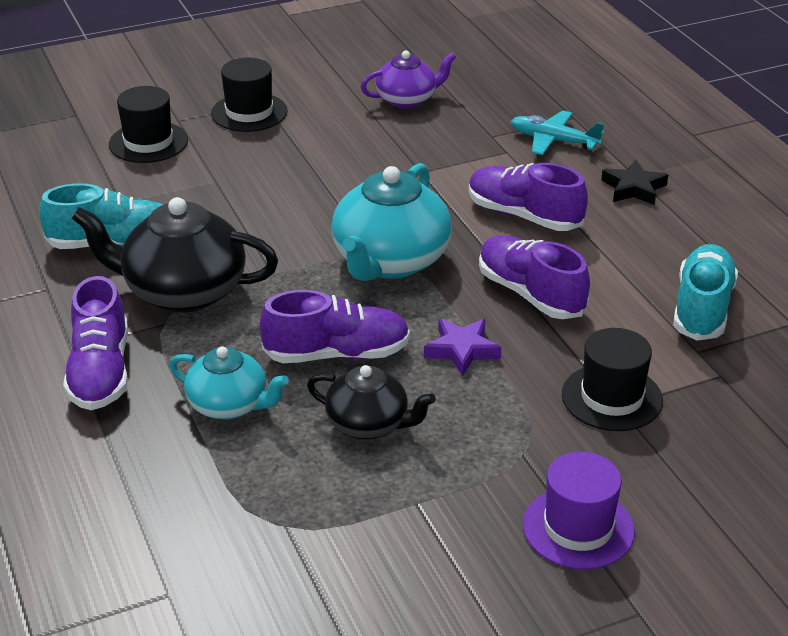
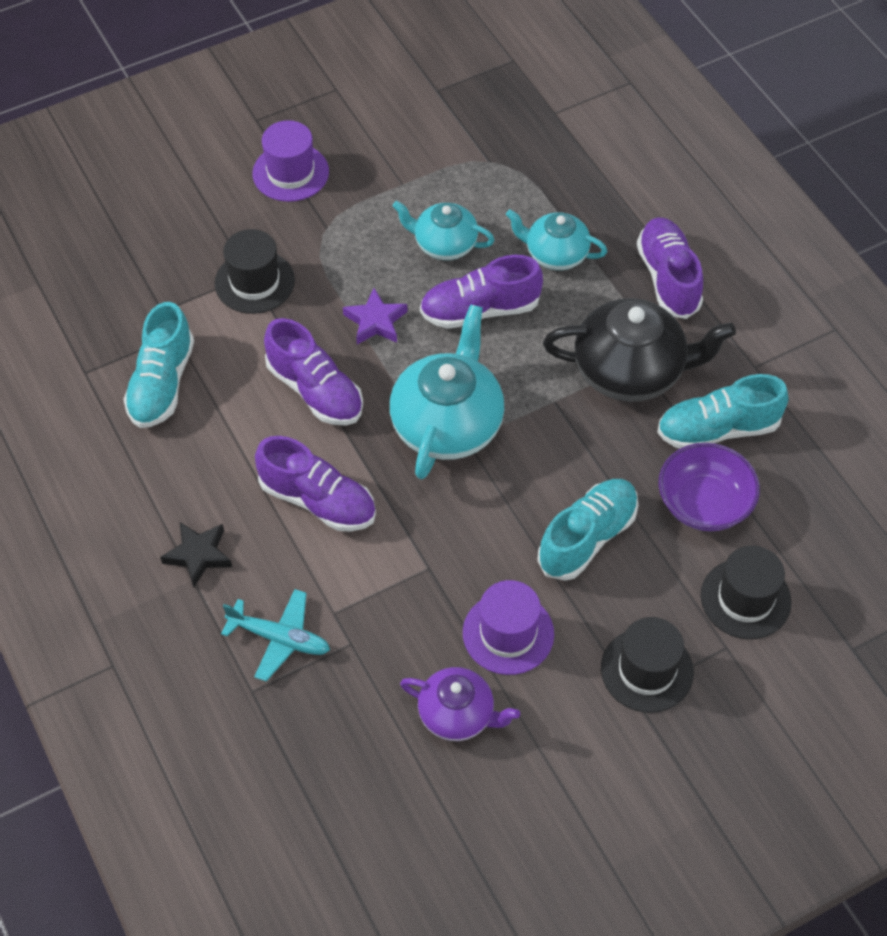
camera: 175 degrees right, 20 degrees up
(154, 196) = (704, 503): none -> purple bowl
(272, 181) = (587, 538): none -> turquoise shoe
(358, 134) = (508, 633): none -> purple hat
(369, 424) = (444, 244): black teapot -> turquoise teapot
(407, 100) = (457, 715): purple teapot -> purple teapot turned 135 degrees counterclockwise

